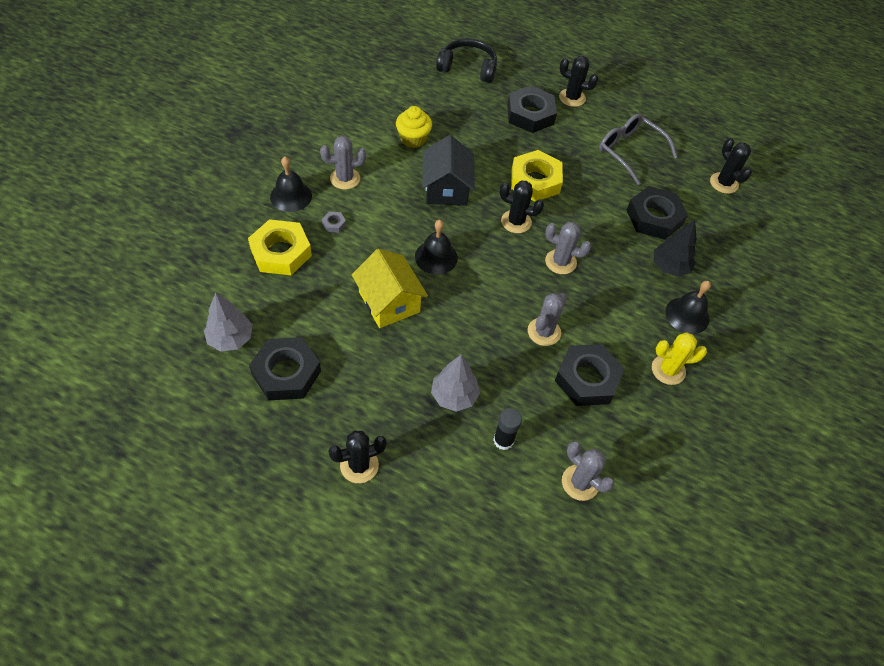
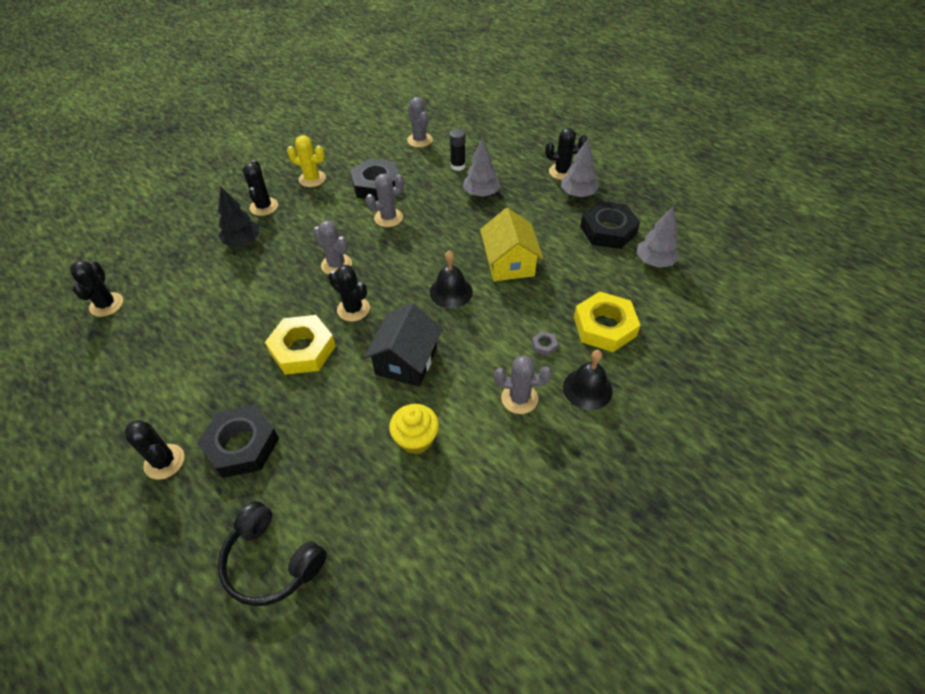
camera: 155 degrees left, 5 degrees down
(331, 426) = (578, 194): none -> grey tree
(630, 152) = (167, 362): grey glasses -> none
(654, 217) = (213, 285): black nut -> none
(687, 315) = (264, 207): black bell -> black cactus

